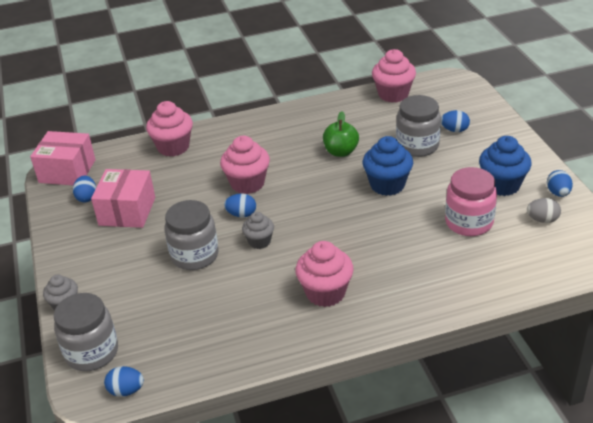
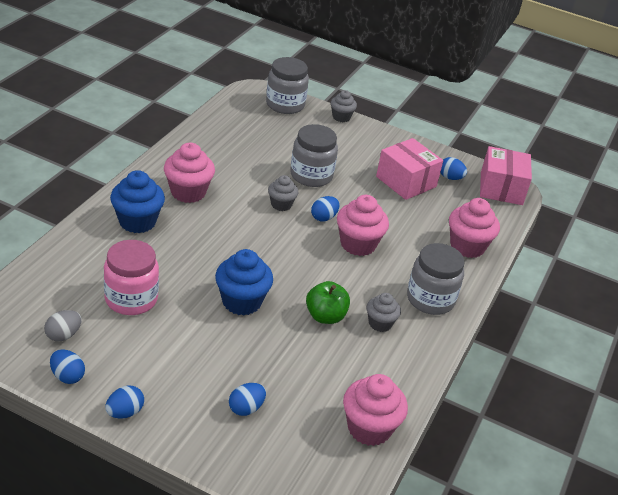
camera: 125 degrees right, 0 degrees up
(67, 171) = (501, 188): pink box -> pink box turned 45 degrees counterclockwise
(126, 390) = (238, 98): blue egg -> blue egg (125, 412)
(311, 133) = (380, 323): none -> grey cupcake
(417, 146) = (262, 364): grey jar -> grey jar (430, 299)
(502, 185) = (133, 357): blue cupcake -> blue cupcake (137, 222)

